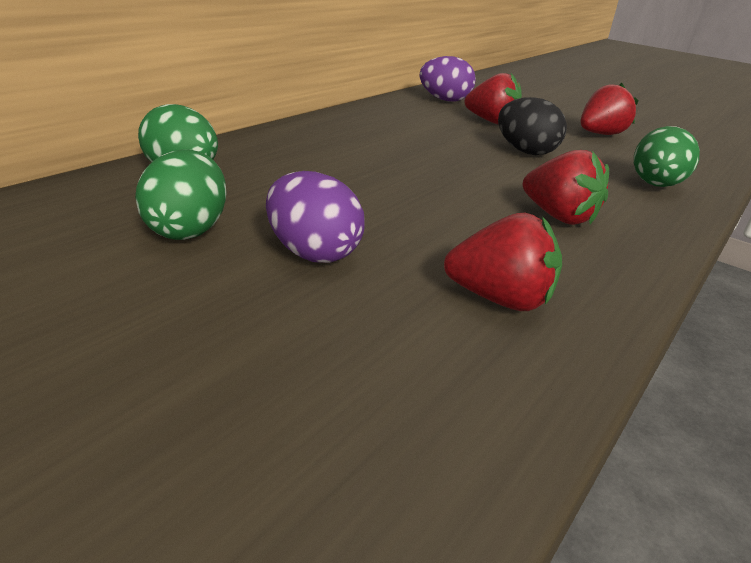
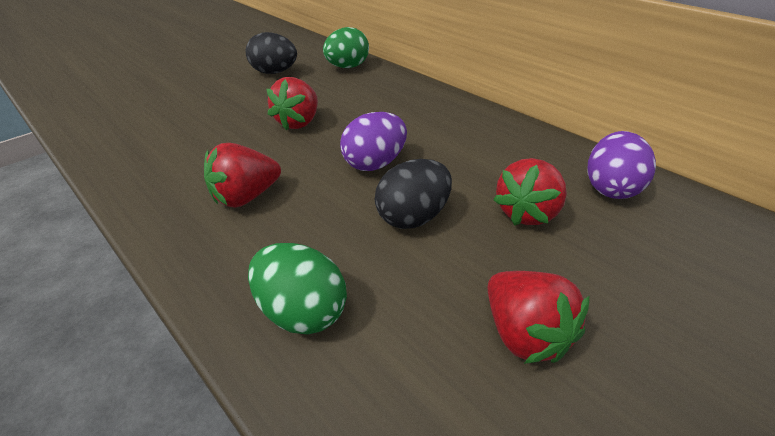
camera: 100 degrees right, 10 degrees up
(188, 230) = (274, 72): green egg -> black egg
(312, 253) = (238, 99): purple egg -> purple egg (374, 163)
(499, 299) = (159, 146): red strawberry -> red strawberry (298, 122)

